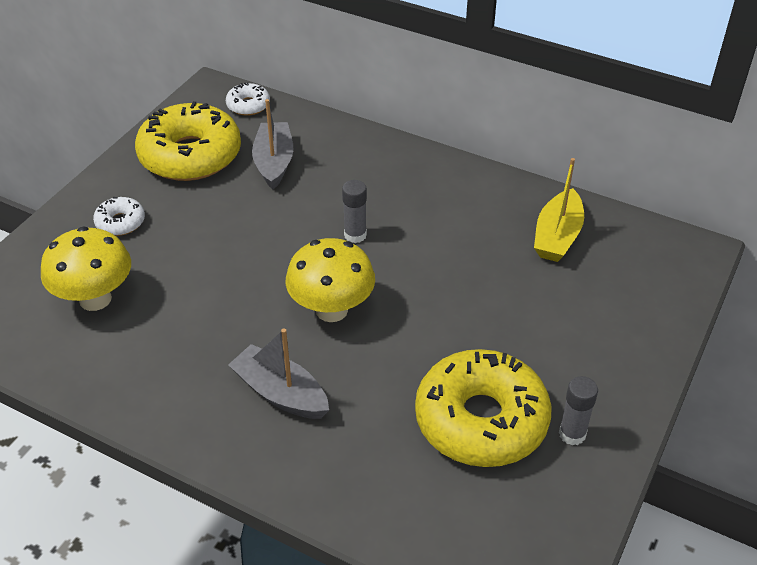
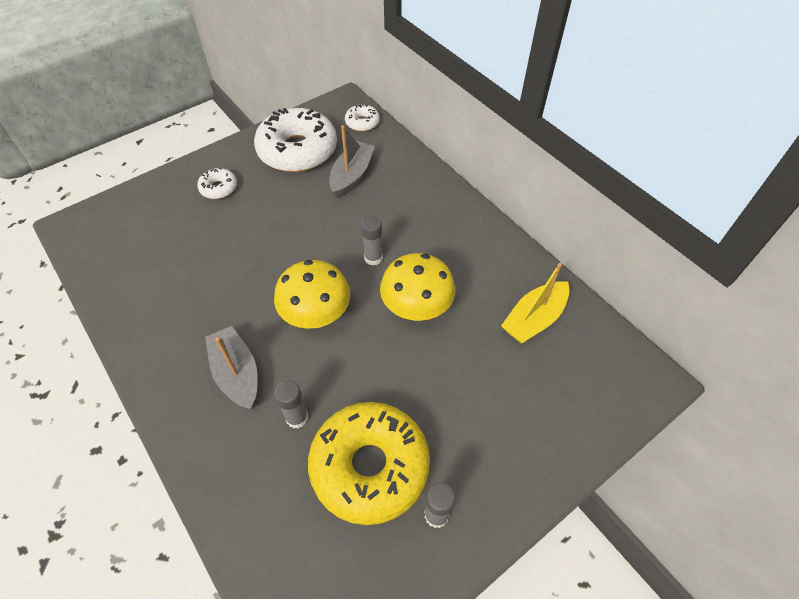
camera: 25 degrees right, 10 degrees up
(95, 299) = (165, 243): yellow mushroom -> yellow mushroom (416, 309)
(190, 155) = (297, 150): yellow donut -> white donut
(376, 408) = (297, 417): none -> grey glue stick

